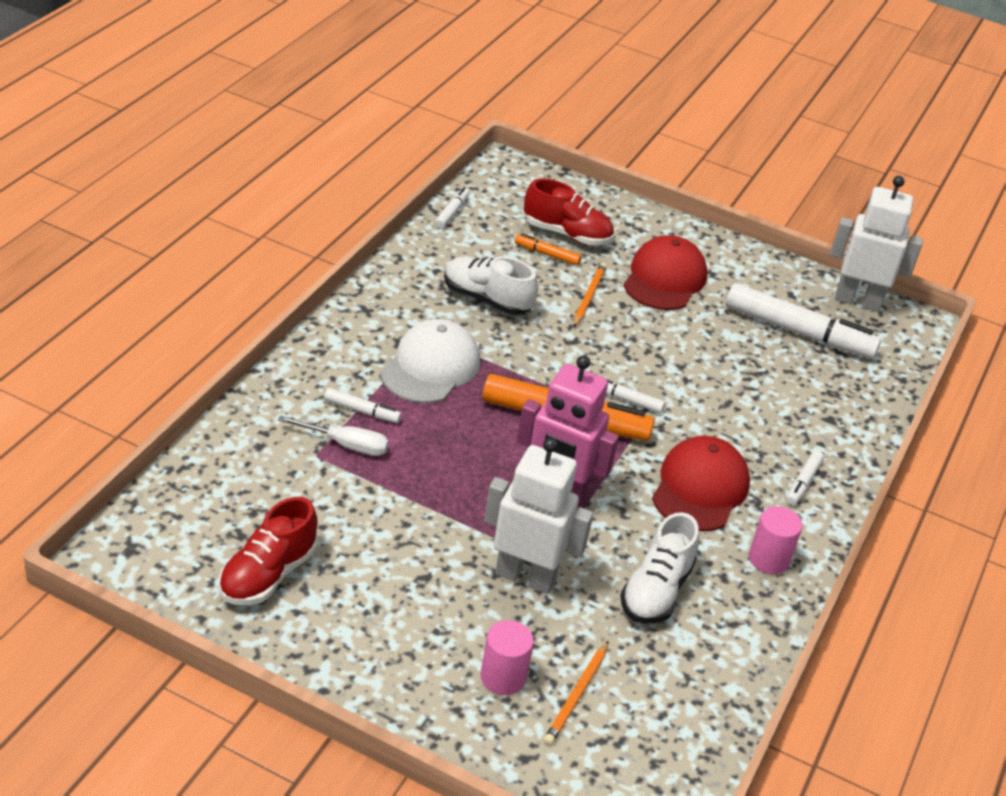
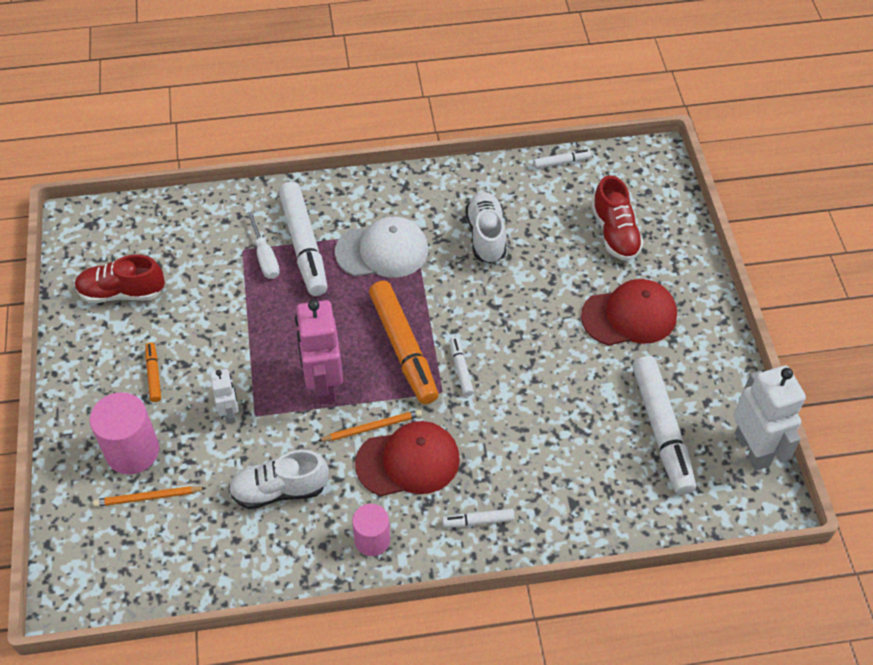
camera: 60 degrees right, 15 degrees up
(362, 411) = (304, 245): white marker -> white marker, size x2.19
(503, 677) = (132, 451): pink cylinder -> pink cylinder, size x1.57
(525, 576) = (230, 413): white robot -> white robot, size x0.54
(547, 254) = (576, 237): orange marker -> orange marker (153, 375)
(588, 297) = (554, 286): orange pencil -> orange pencil (372, 427)

